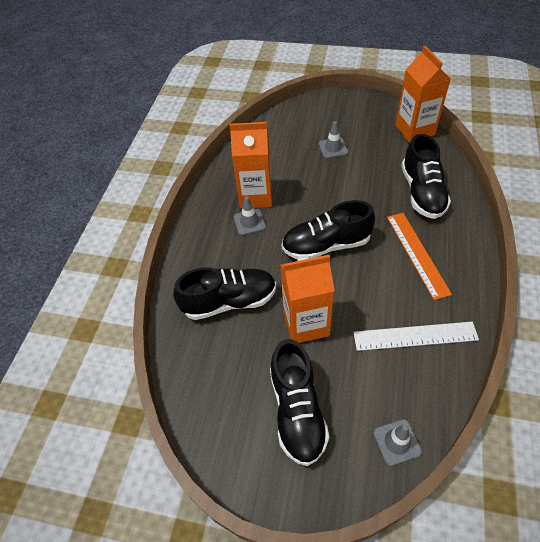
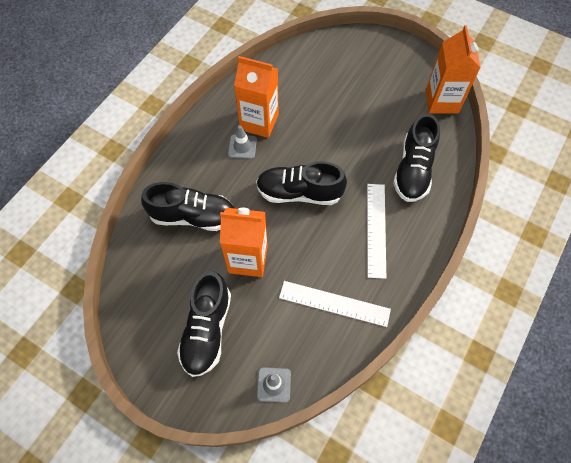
camera: 15 degrees right, 10 degrees up
(333, 148) = (353, 95): grey traffic cone -> none
(417, 254) = (376, 229): orange ruler -> white ruler

